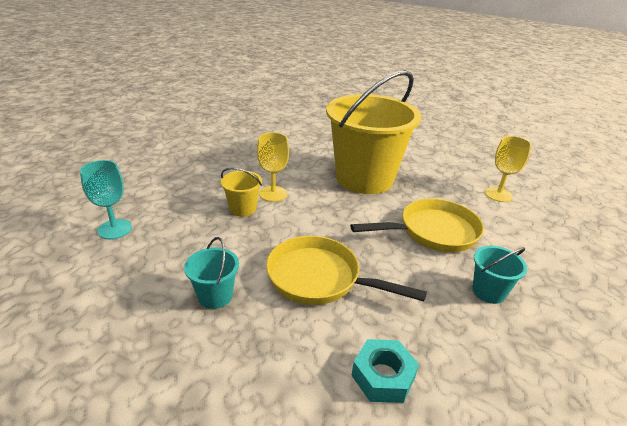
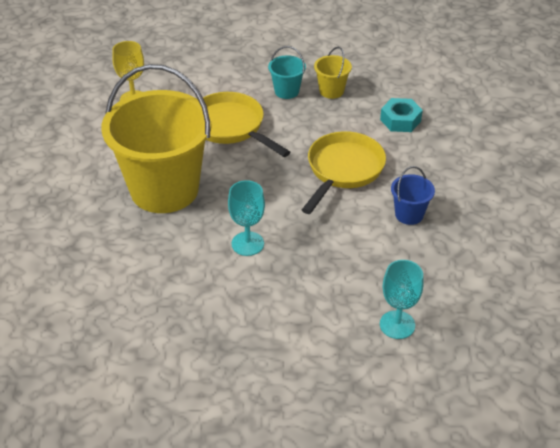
camera: 115 degrees left, 10 degrees up
(215, 296) = (409, 214): turquoise bucket -> blue bucket
(243, 208) = (291, 253): yellow bucket -> yellow bucket (331, 91)
(273, 194) = (247, 244): yellow goblet -> turquoise goblet
(319, 278) = (343, 170): yellow pan -> yellow pan turned 150 degrees counterclockwise

